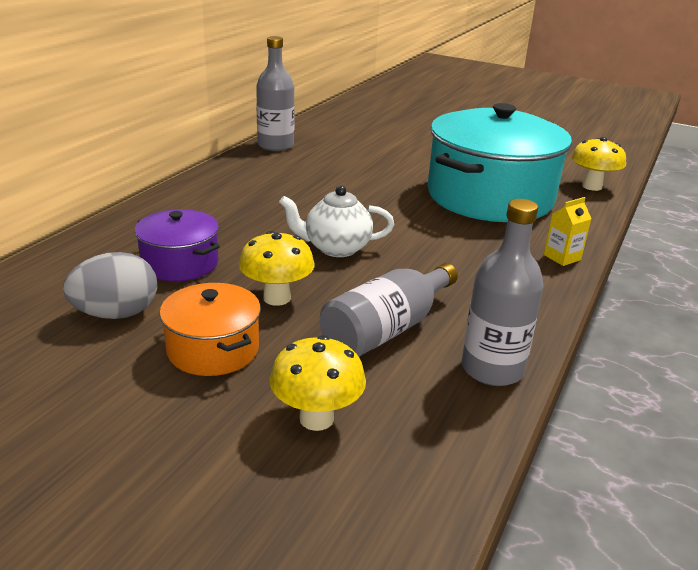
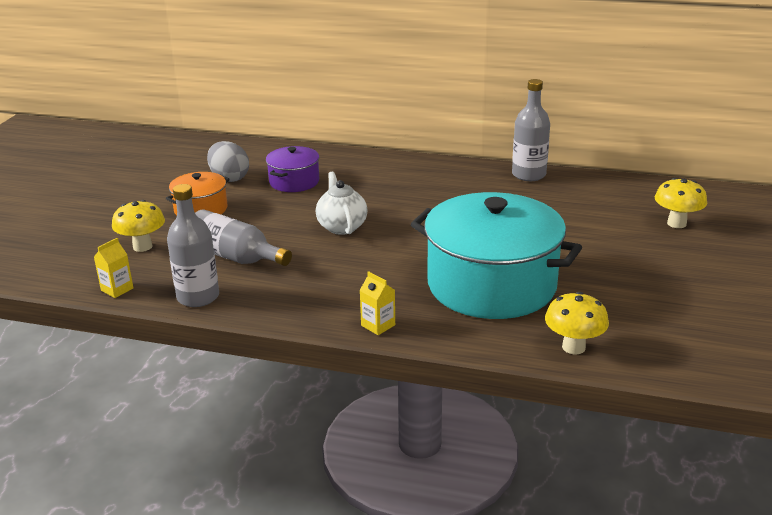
camera: 80 degrees right, 0 degrees up
(277, 298) = (262, 217): yellow mushroom -> yellow mushroom (676, 223)
(458, 452) = (117, 289): none -> yellow carton

